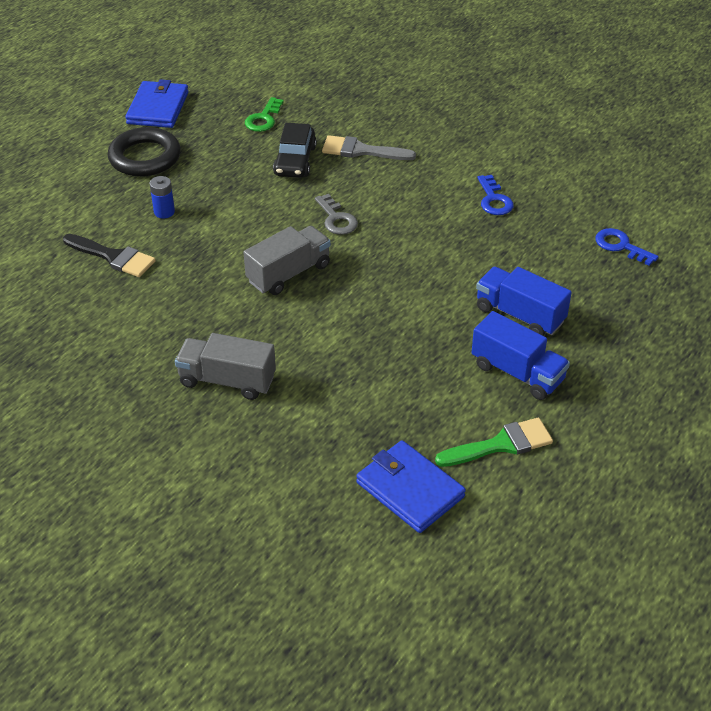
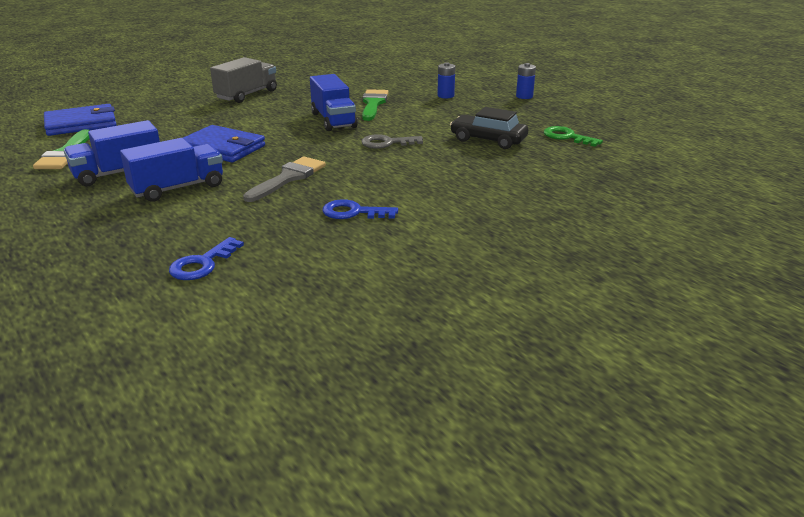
camera: 110 degrees right, 15 degrees down
(113, 257) = (404, 81): black brush -> none
(145, 157) = (524, 96): black ring -> blue battery
(158, 108) = (600, 105): blue wallet -> blue wallet (222, 148)
(217, 259) = (373, 104): none -> green brush
(289, 273) = (333, 120): grey truck -> blue truck
(361, 151) = (488, 167): grey brush -> grey brush (288, 178)
(620, 246) = (202, 264): blue key -> blue key turned 150 degrees clockwise

